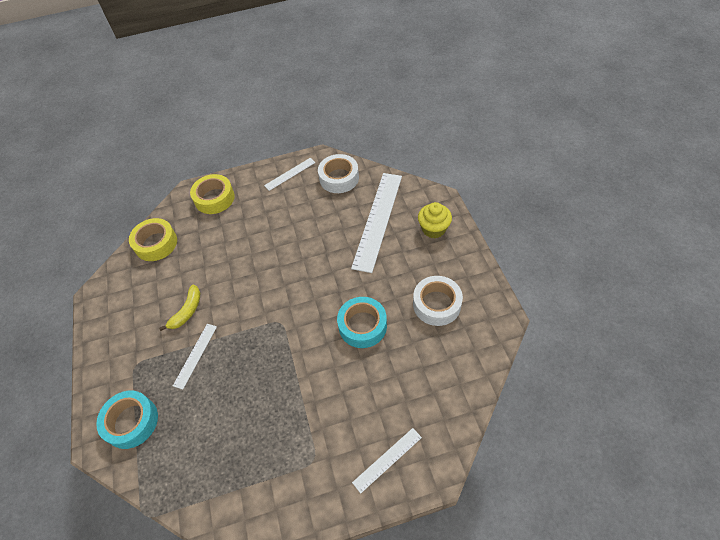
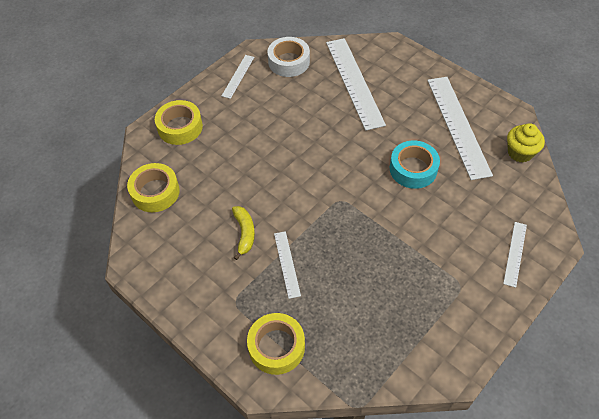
camera: 35 degrees left, 0 degrees up
(131, 422) = (276, 347): turquoise tape -> yellow tape
(433, 229) = (407, 70): yellow cupcake -> yellow cupcake (520, 152)
(436, 304) = (457, 126): white tape -> white ruler

